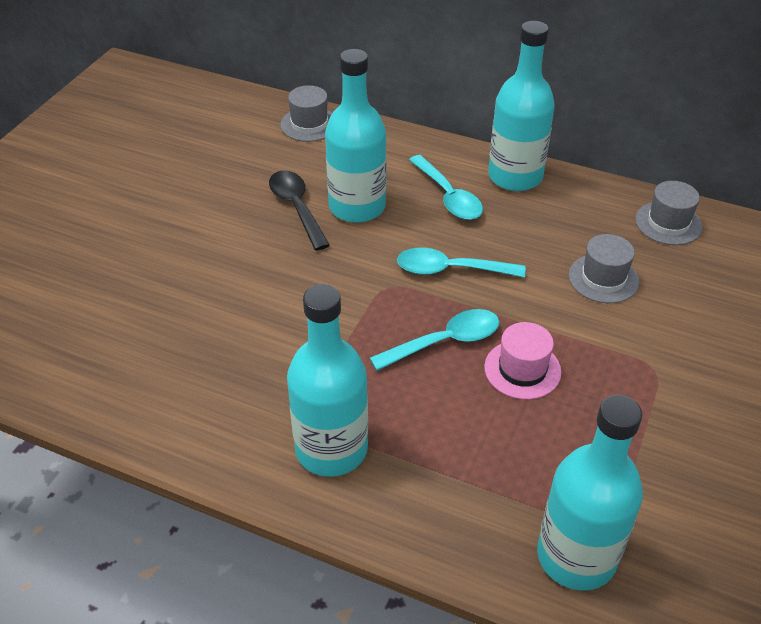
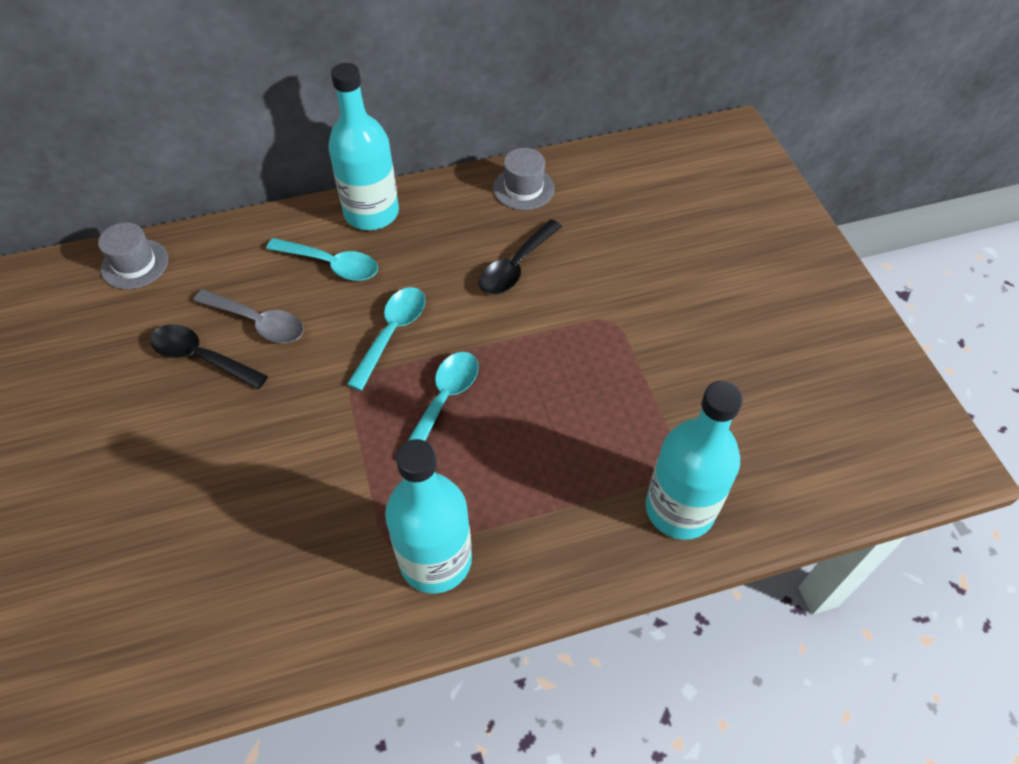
camera: 40 degrees left, 10 degrees up
(357, 207) = (258, 323): turquoise bottle -> grey spoon
(450, 270) = (392, 333): turquoise spoon -> turquoise spoon turned 150 degrees clockwise
(522, 369) = (521, 385): pink hat -> none
(603, 278) = (516, 266): grey hat -> black spoon

